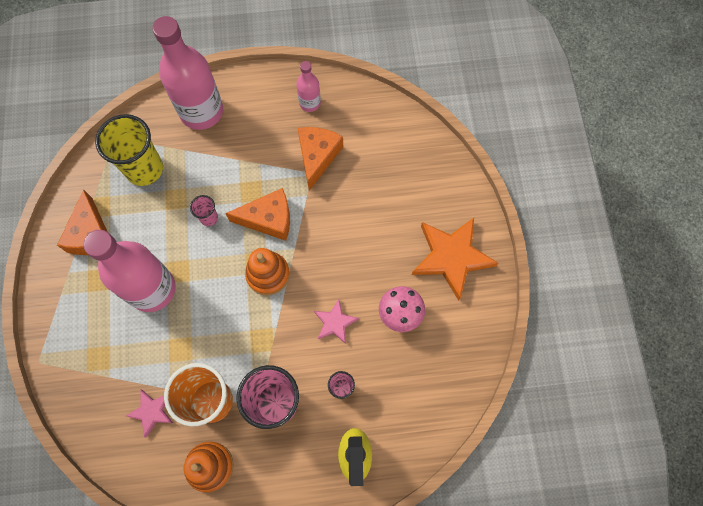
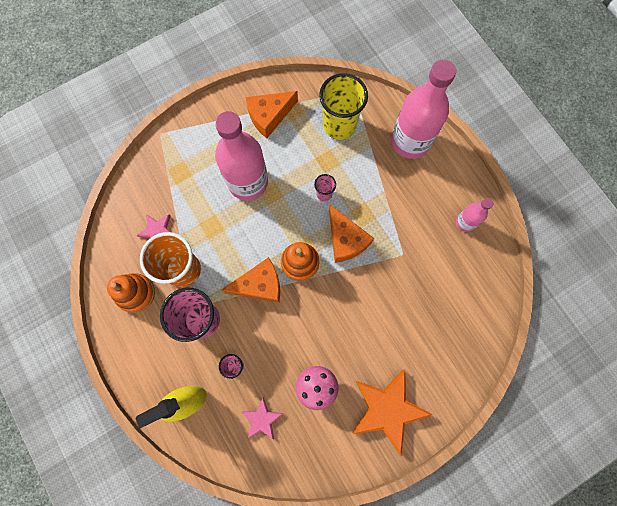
camera: 65 degrees right, 5 degrees up
(317, 156) = (420, 252): orange cheese -> orange cheese (260, 285)
(335, 322) = (285, 335): pink star -> pink star (262, 419)

